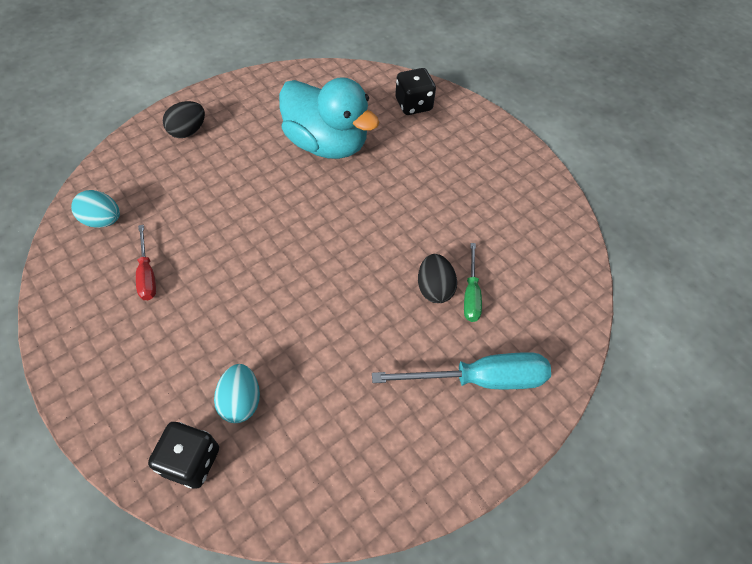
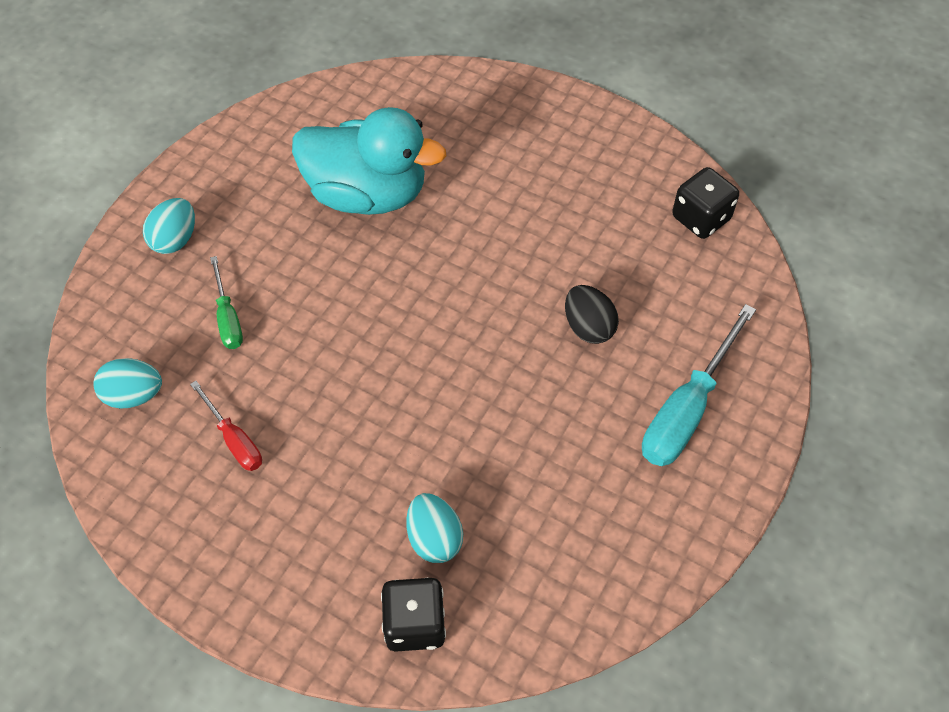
camera: 20 degrees left, 0 degrees up
(188, 131) = (175, 240): black egg -> turquoise egg
(413, 105) = (450, 105): black dice -> black dice (701, 218)
(471, 294) = (632, 318): green screwdriver -> green screwdriver (228, 318)
(480, 379) = (687, 409): turquoise screwdriver -> turquoise screwdriver turned 150 degrees clockwise

